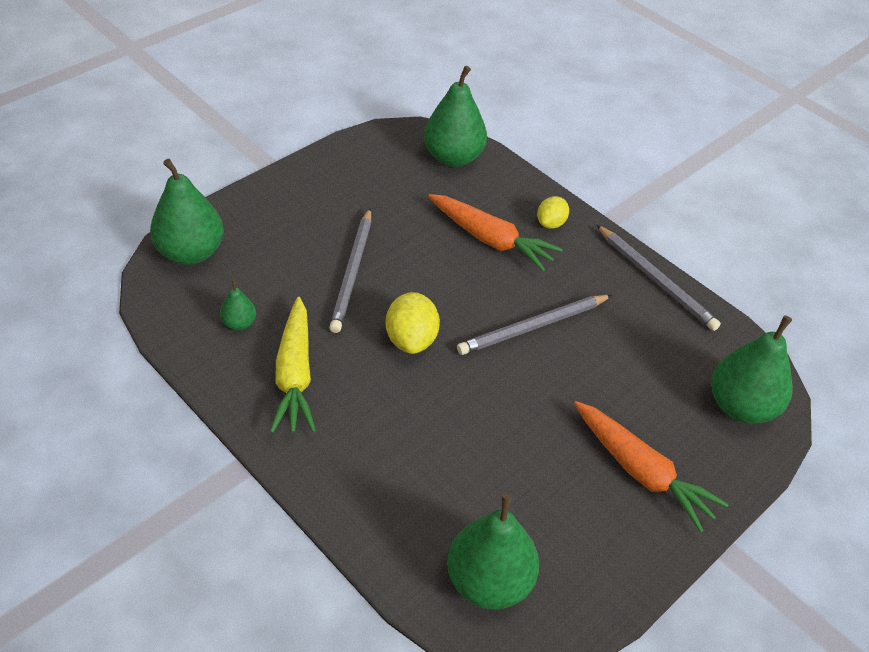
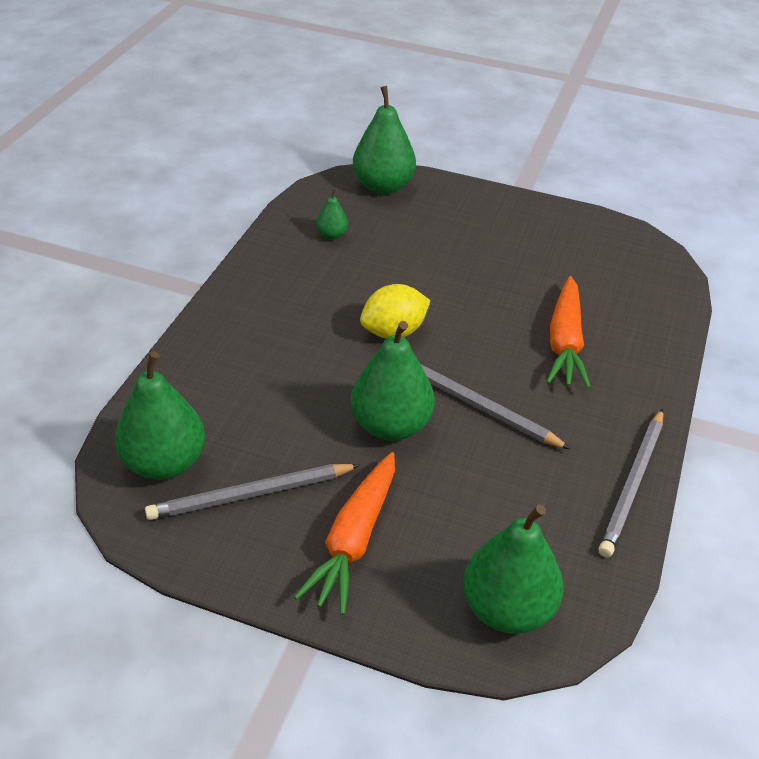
camera: 65 degrees right, 5 degrees down
(295, 375) = (302, 281): yellow carrot -> none
(352, 272) = (440, 273): grey pencil -> grey pencil (251, 495)
(453, 157) = (650, 283): green pear -> green pear (391, 425)
(551, 223) = (632, 377): yellow lemon -> none

